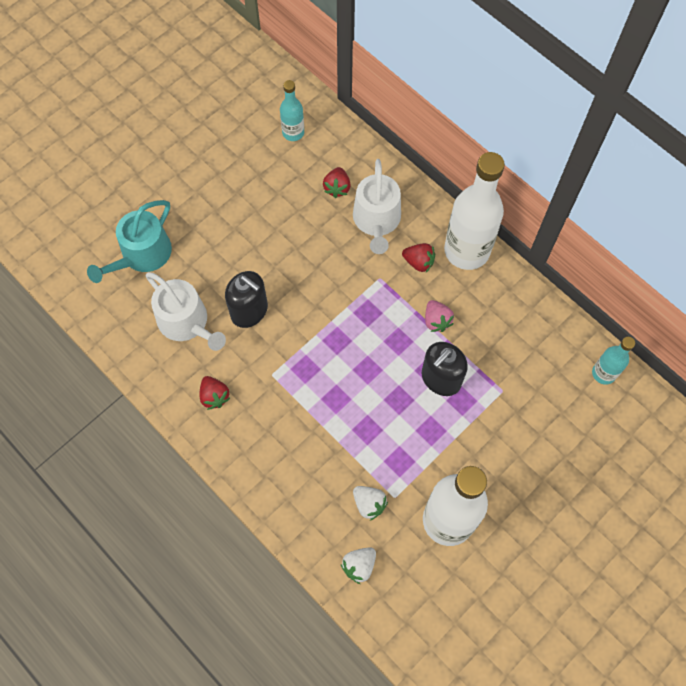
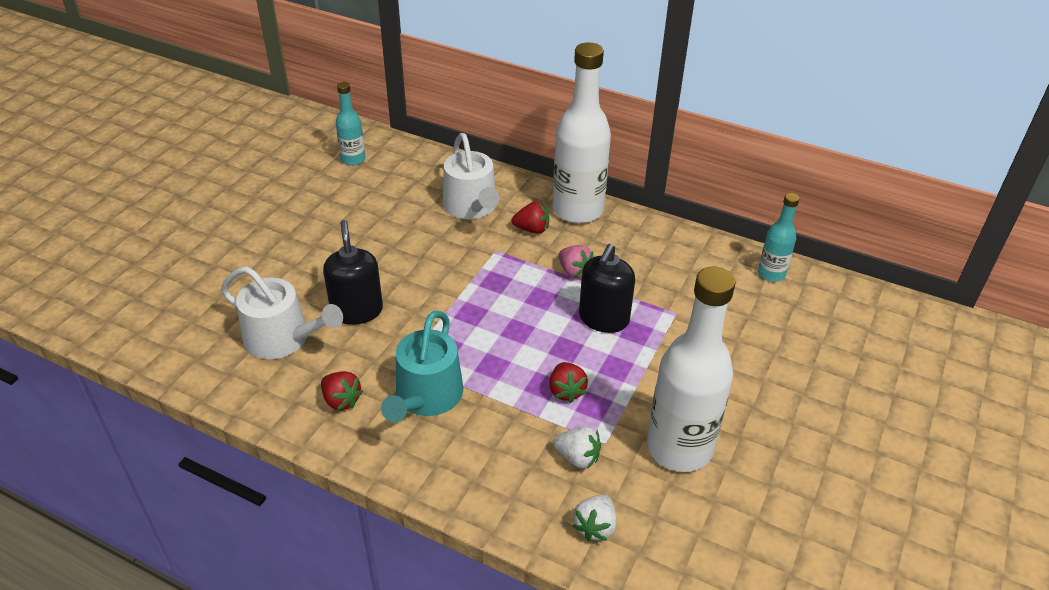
camera: 20 degrees left, 25 degrees down
(142, 255) = (208, 291): turquoise watering can -> turquoise watering can (426, 397)
(249, 311) = (357, 311): black soap dispenser -> black soap dispenser turned 120 degrees counterclockwise
(337, 188) = (418, 191): red strawberry -> red strawberry (566, 391)

